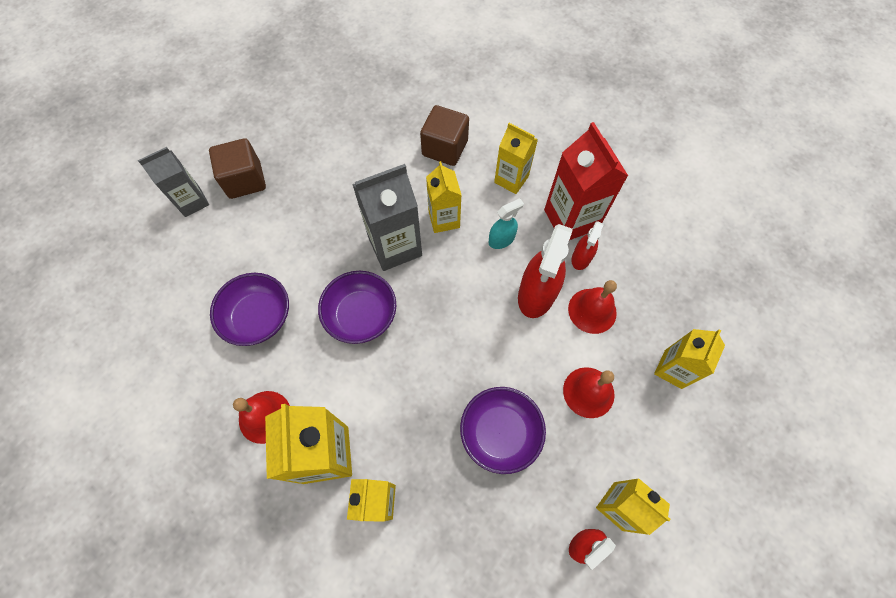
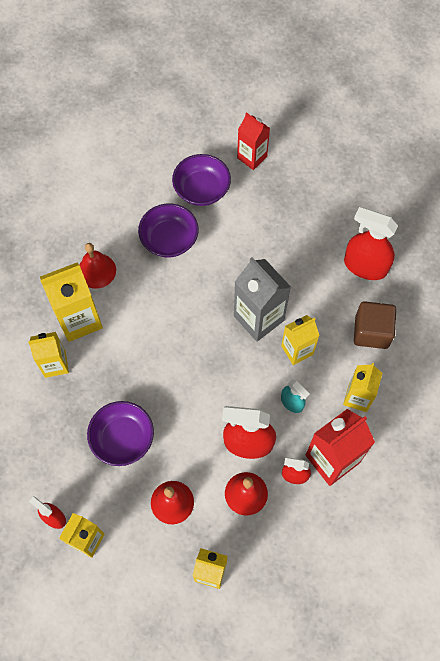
camera: 75 degrees right, 0 degrees up
(192, 201) = (252, 157): grey carton -> red carton
(245, 180) = (283, 186): brown cube -> none
(361, 315) = (191, 311): purple bowl -> purple bowl (201, 189)
(371, 133) = (365, 266): none -> red spray bottle

